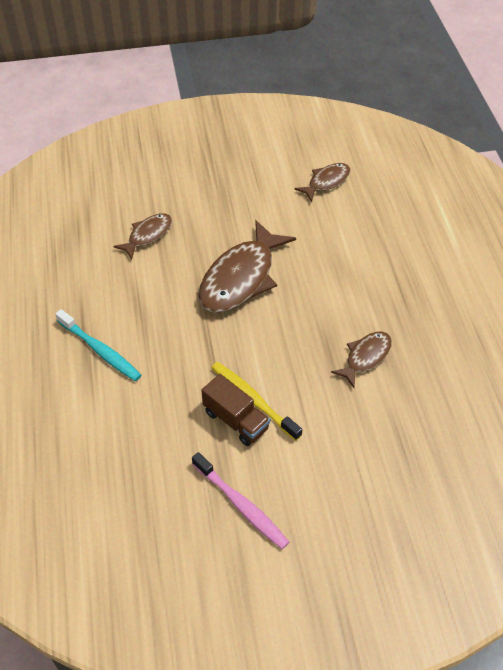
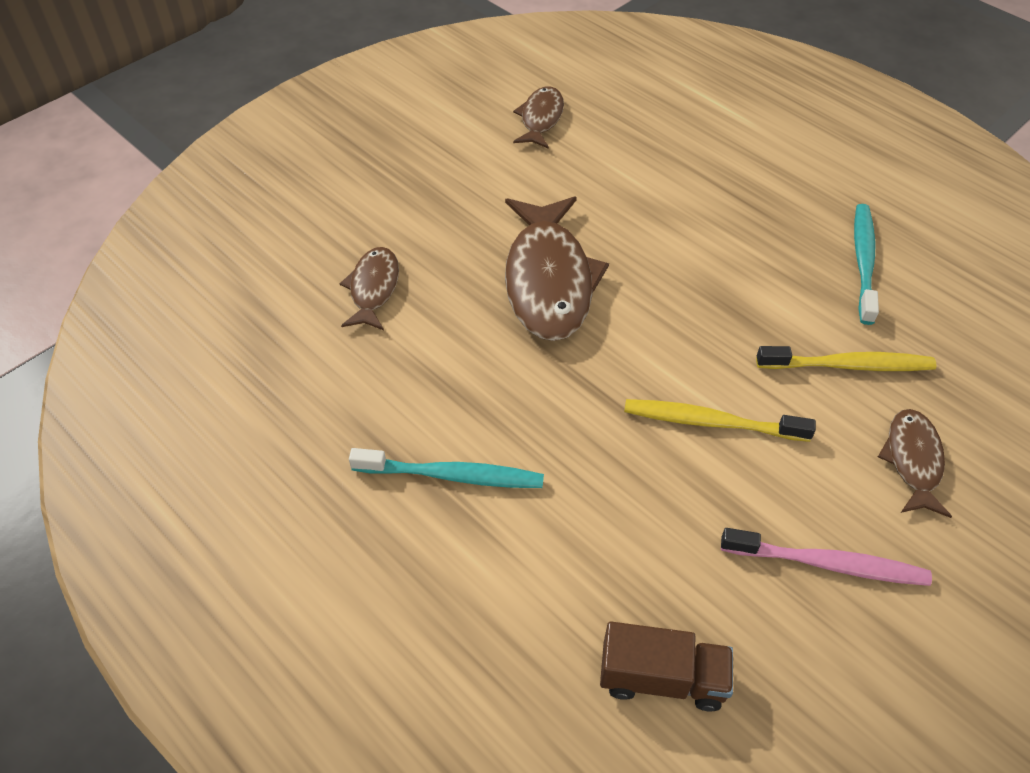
camera: 35 degrees left, 0 degrees up
(236, 420) = (716, 460): brown truck -> brown truck (661, 678)
(362, 415) = (848, 365): none -> yellow toothbrush
(365, 357) = (784, 297): brown fish -> brown fish (912, 460)
(437, 363) = (863, 262): none -> turquoise toothbrush

